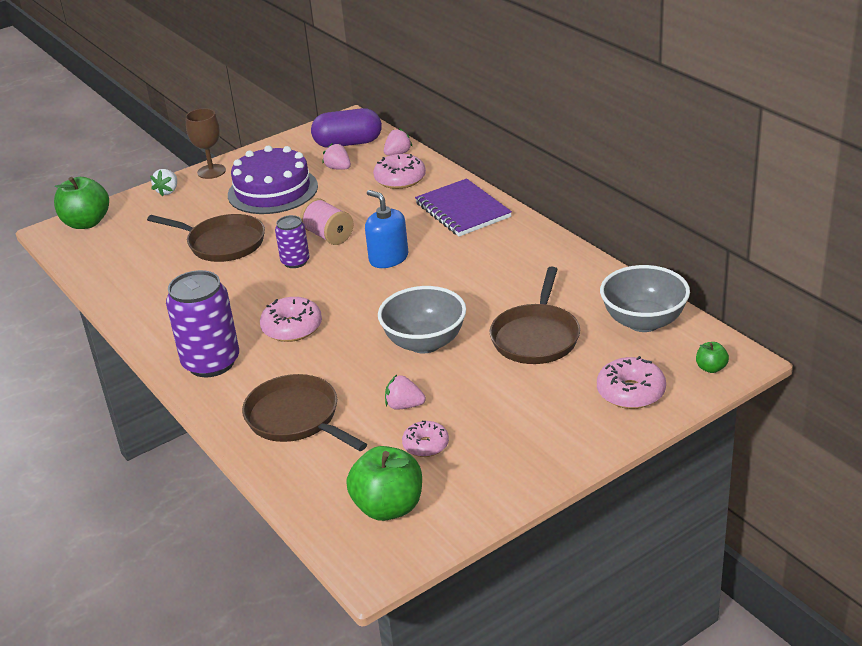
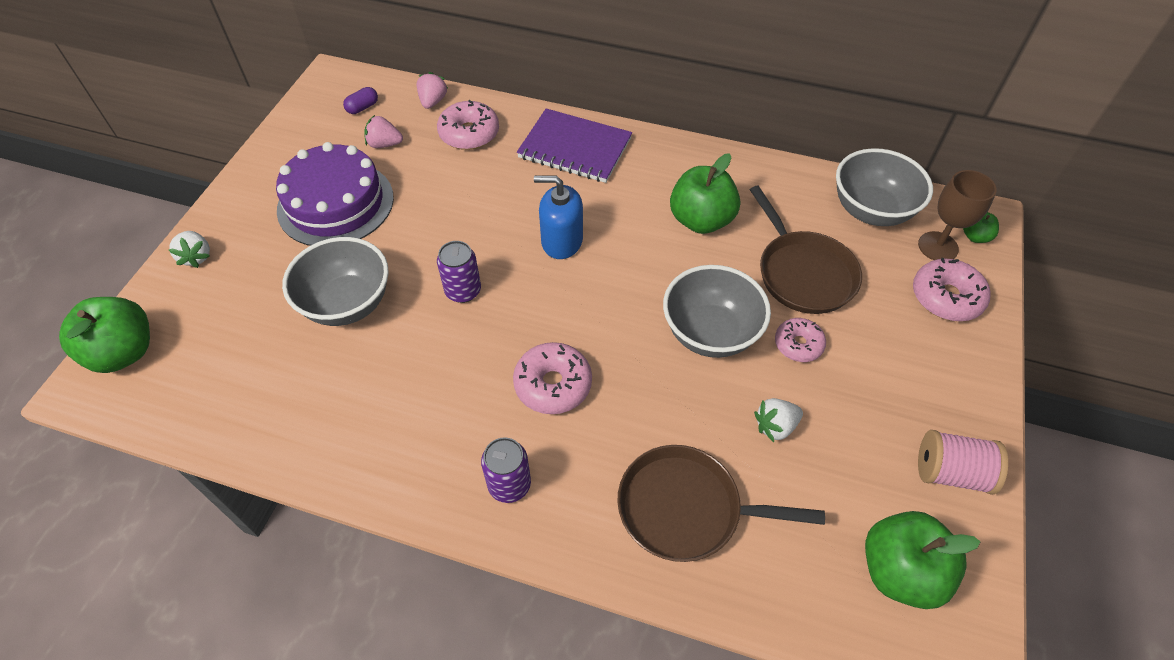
camera: 40 degrees left, 20 degrees up
(211, 171) = (228, 206): brown goblet -> brown goblet (938, 246)
(211, 363) = (509, 485): purple can -> purple can, size x0.55
(222, 243) = (347, 304): brown pan -> grey bowl
(328, 236) = (465, 239): pink spool -> pink spool (950, 472)
(348, 143) = (362, 107): purple capsule -> purple capsule, size x0.43
(404, 406) = (775, 426): pink strawberry -> white strawberry
(426, 445) = (848, 465): pink donut -> pink donut (798, 344)
(500, 281) = (701, 220): none -> green apple

